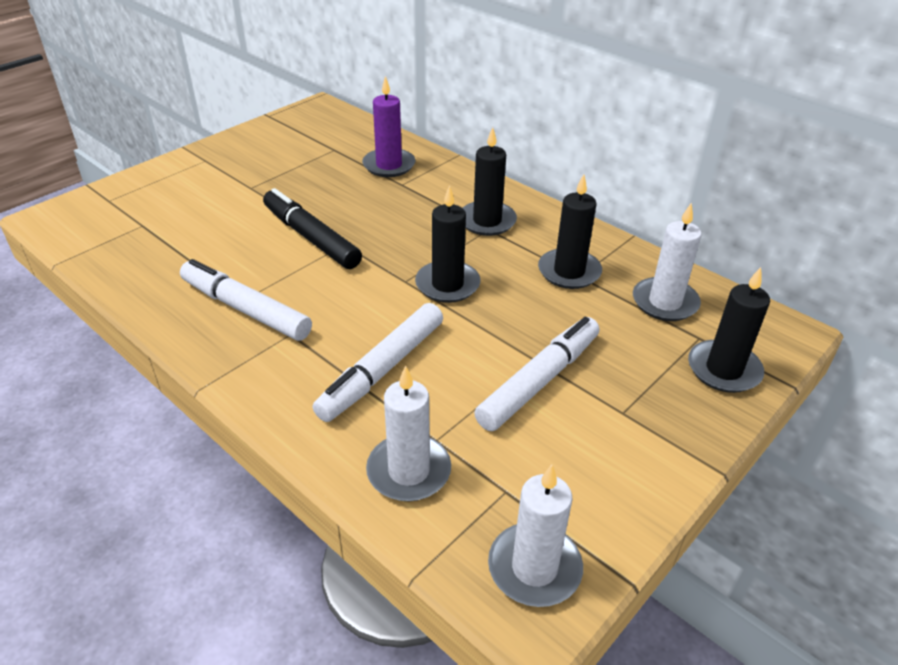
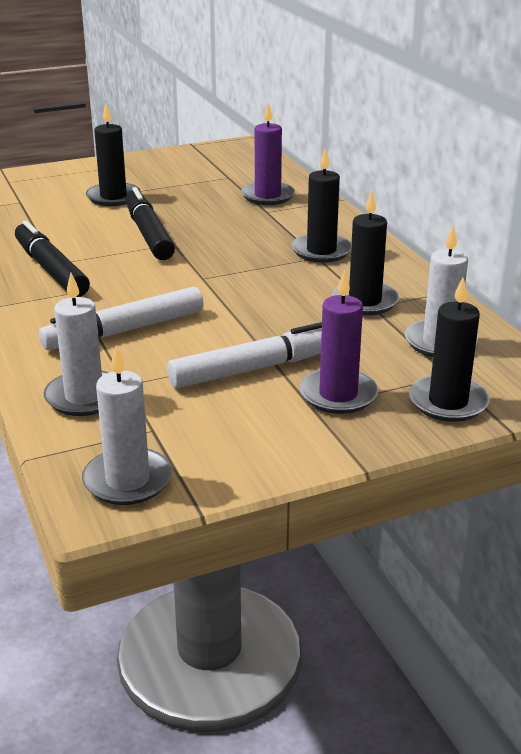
camera: 25 degrees right, 10 degrees down
(245, 309) = (51, 270): white marker -> black marker
(447, 284) = (238, 288): black candle -> black candle (113, 197)
(633, 390) = (338, 395): none -> purple candle

